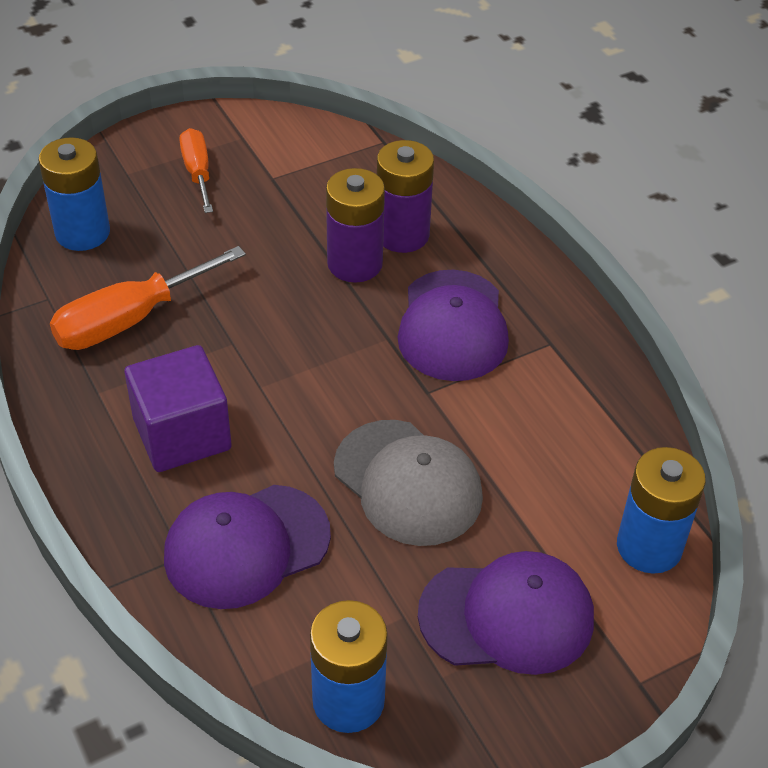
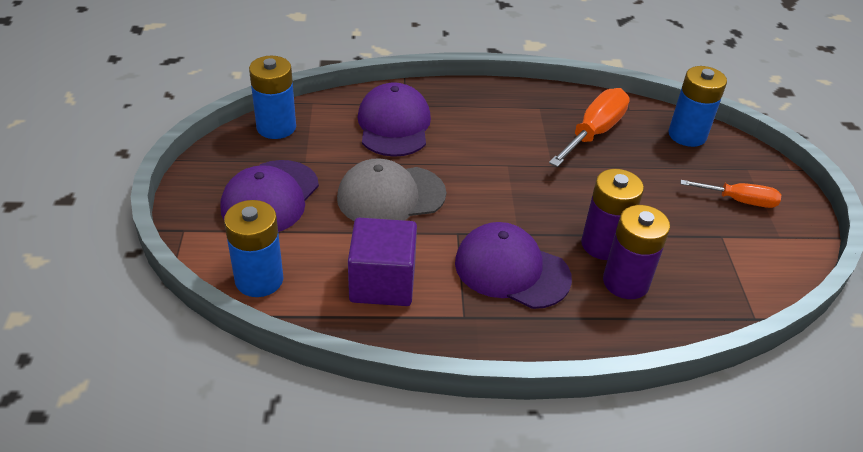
camera: 115 degrees right, 5 degrees down
(129, 320) = (594, 132): orange screwdriver -> orange screwdriver turned 45 degrees clockwise
(182, 434) = (488, 126): purple cube -> purple cube (382, 282)

